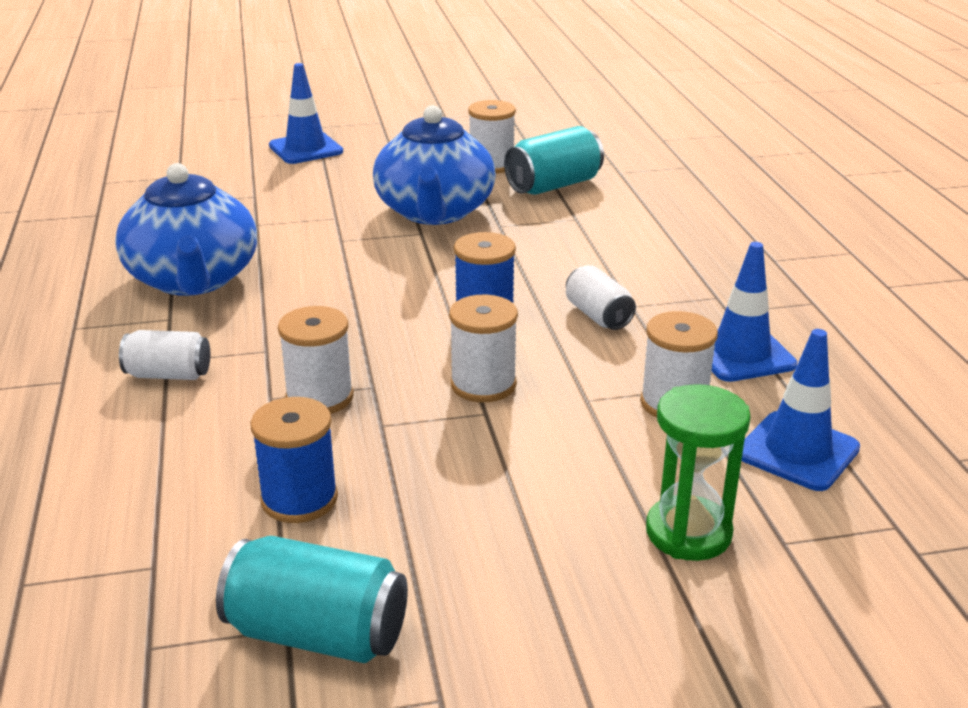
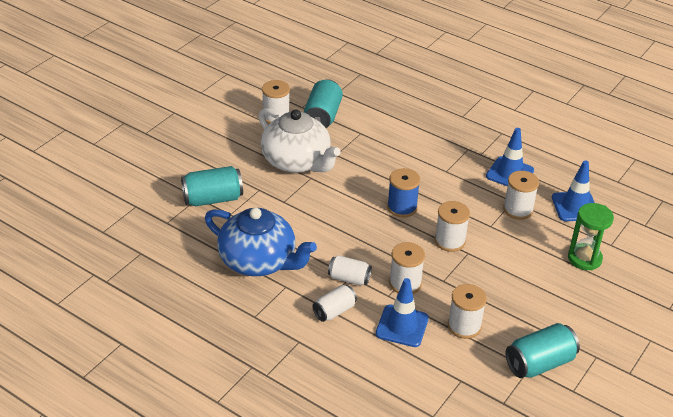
camera: 45 degrees left, 10 degrees up
(267, 204) = (213, 199): none -> turquoise can
(299, 499) = (464, 326): blue spool -> white spool
(306, 149) = (168, 152): blue traffic cone -> blue traffic cone (402, 326)
(435, 212) = (297, 161): blue teapot -> white teapot
(598, 316) = (441, 183): white can -> white can (349, 278)

